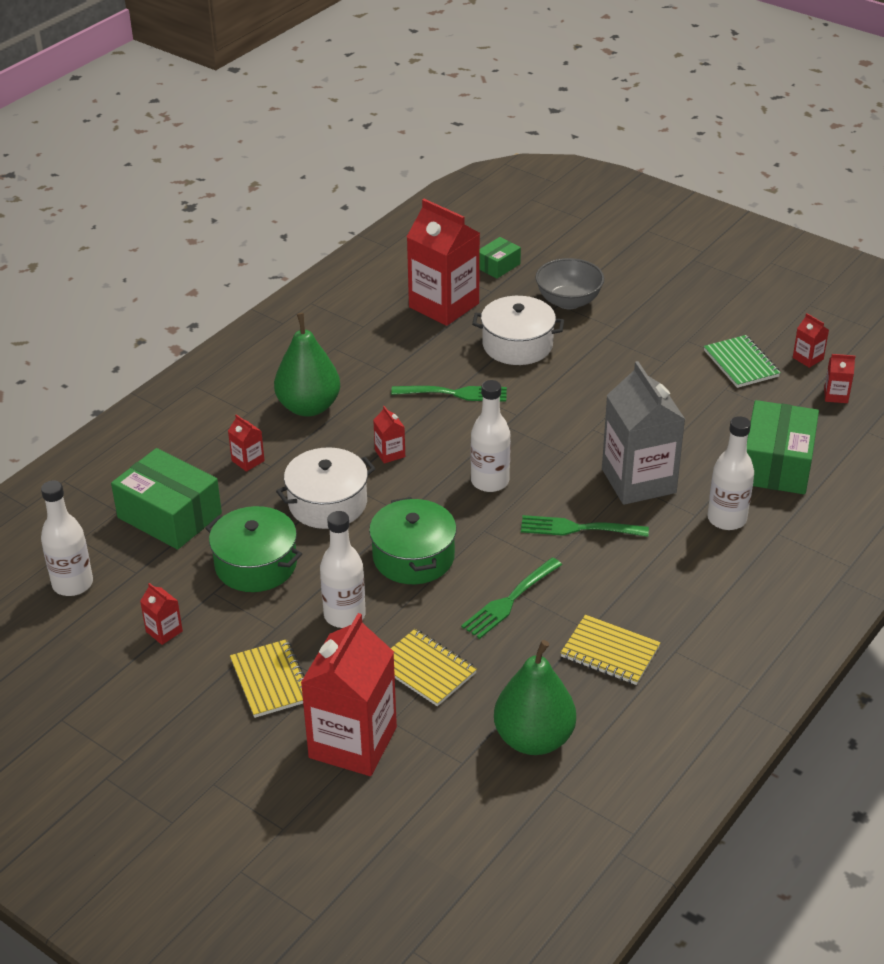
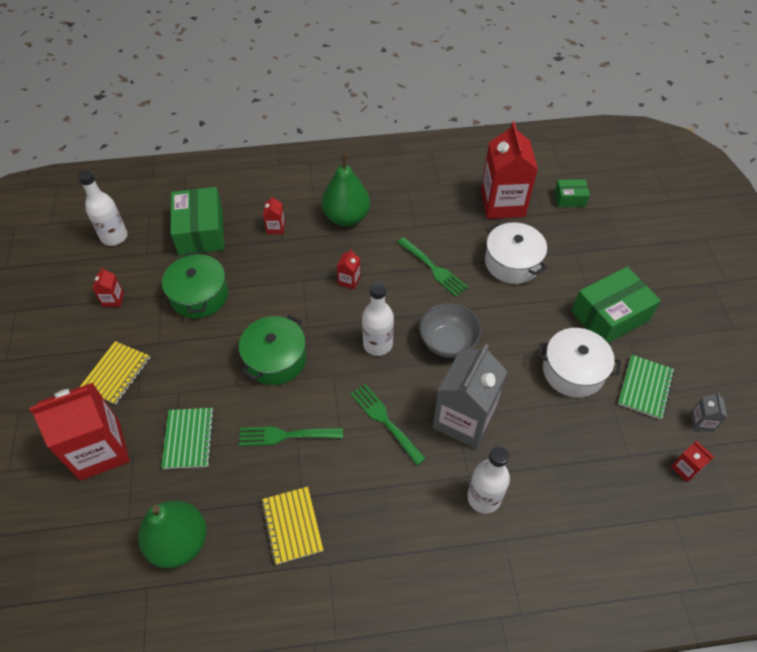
camera: 45 degrees right, 15 degrees up
(327, 503) = (278, 286): white pot -> white pot (573, 371)
(344, 615) = (197, 365): white bottle -> none
(426, 669) = (189, 439): yellow notebook -> green notebook
(568, 301) = (583, 254): grey bowl -> grey bowl (448, 342)
(776, 464) = (571, 486): green box -> green box (609, 316)
(808, 358) = (701, 422): red carton -> grey carton

